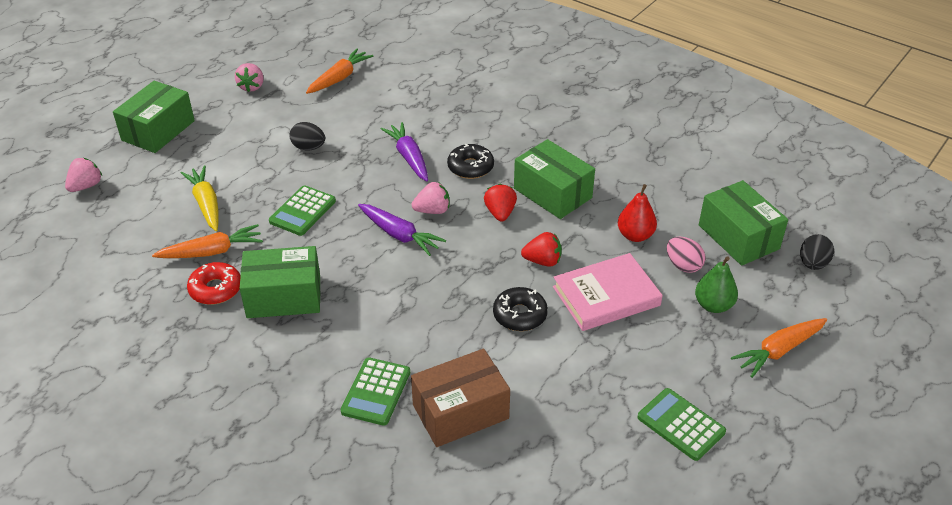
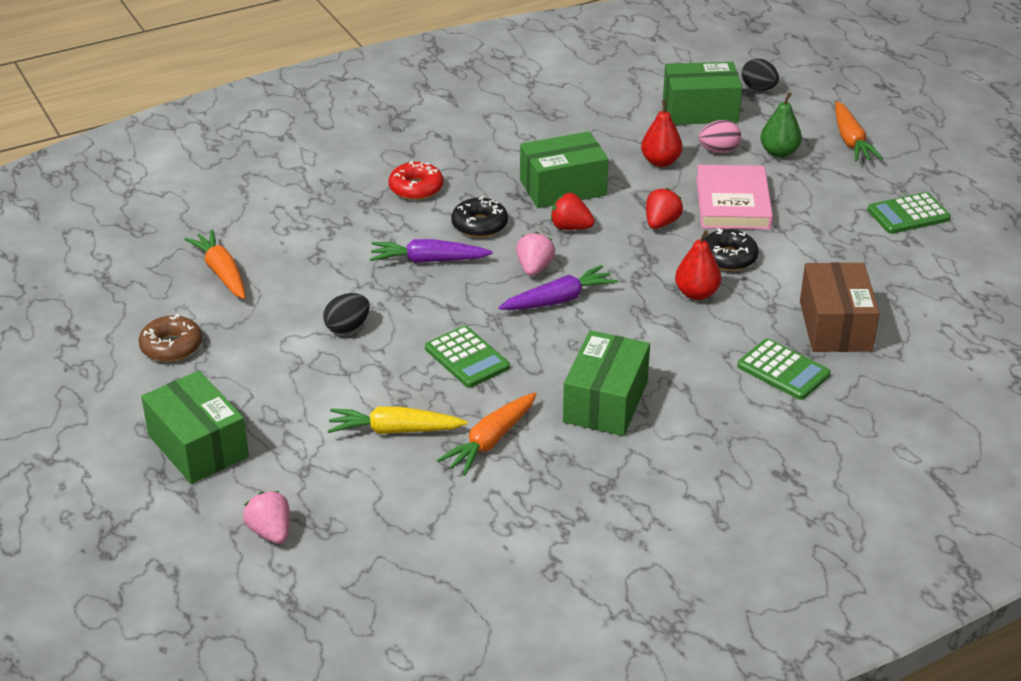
camera: 65 degrees left, 5 degrees down
(212, 251) = (490, 441): orange carrot -> orange carrot turned 150 degrees counterclockwise
(215, 289) = (560, 450): red donut -> red donut (416, 188)
(252, 87) = (171, 346): pink strawberry -> brown donut
(455, 309) = (696, 293): none -> red pear

